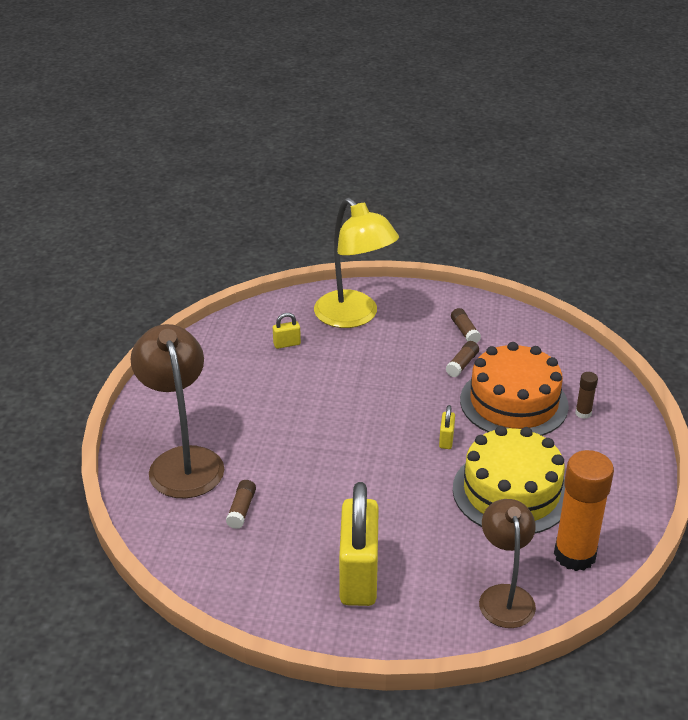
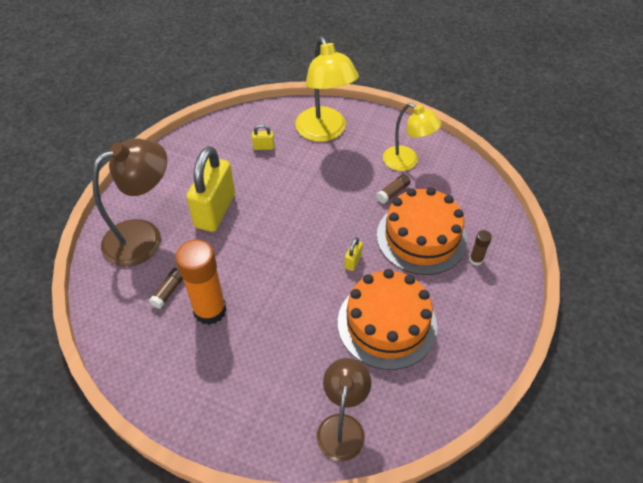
camera: 15 degrees right, 15 degrees up
(183, 461) = (144, 237): brown lamp -> brown lamp turned 60 degrees clockwise
(358, 576) = (232, 376): yellow padlock -> yellow padlock (215, 211)
(465, 331) = (407, 162): brown glue stick -> yellow lamp
(511, 492) = (387, 324): yellow cake -> orange cake
(574, 555) = (417, 400): orange glue stick -> orange glue stick (210, 310)

